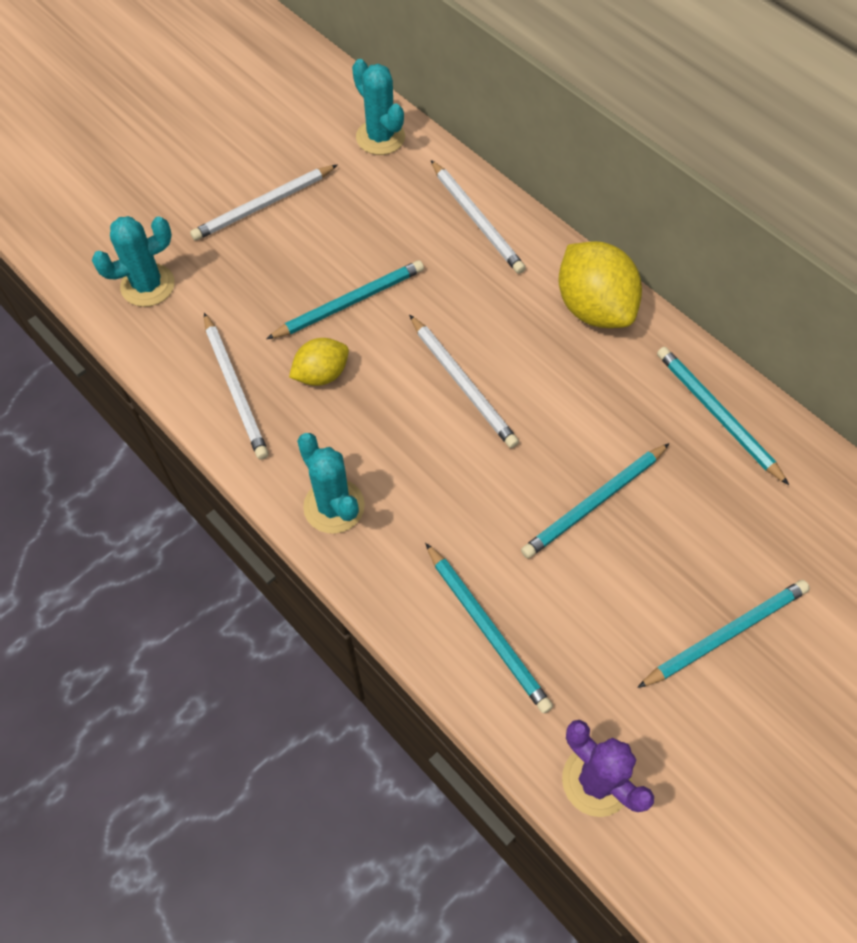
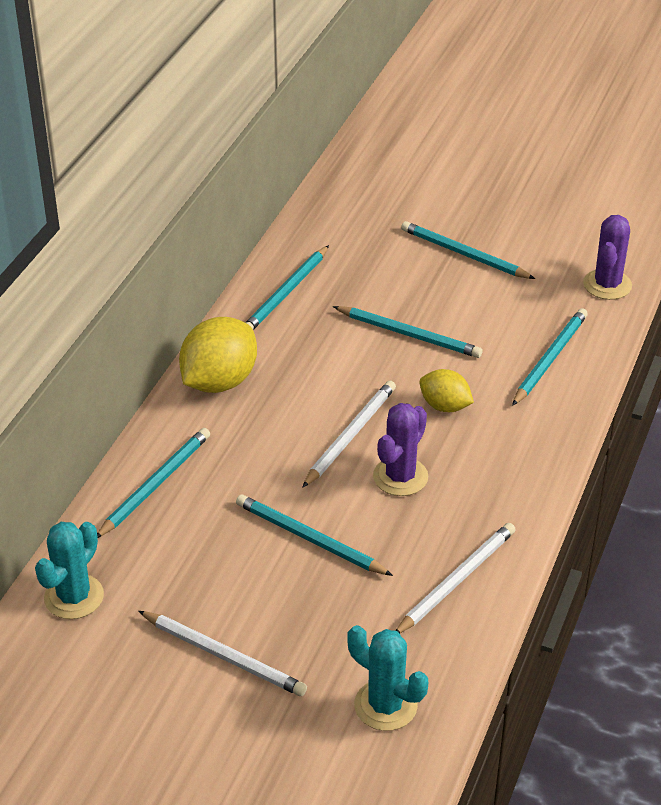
camera: 115 degrees left, 20 degrees down
(321, 374) = (401, 528): yellow lemon -> yellow lemon (445, 406)
(334, 506) = (519, 471): turquoise cactus -> none
(385, 401) = (400, 477): none -> purple cactus
(477, 220) = (155, 484): white pencil -> turquoise pencil

